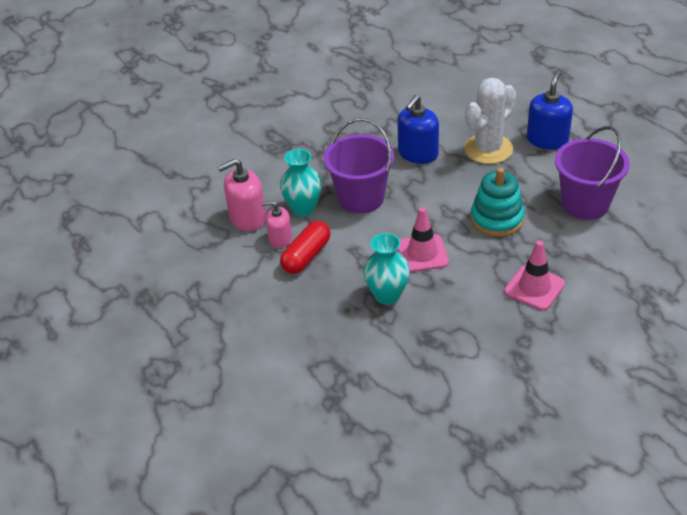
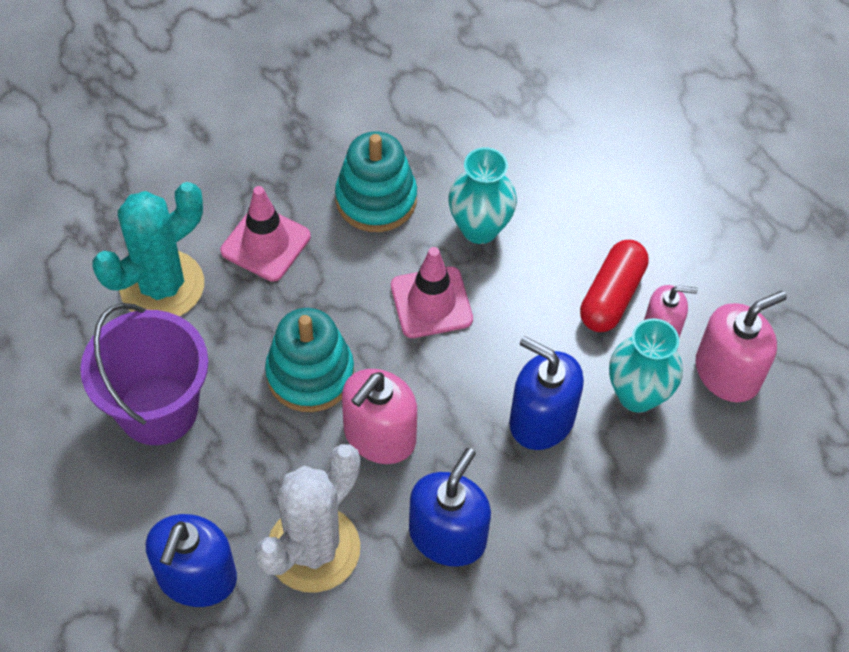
camera: 170 degrees right, 15 degrees up
(361, 198) = (541, 419): purple bucket -> blue soap dispenser
(454, 192) = (379, 435): none -> pink soap dispenser
(459, 314) = (376, 199): none -> turquoise stacking toy
(599, 264) = (162, 286): none -> turquoise cactus

